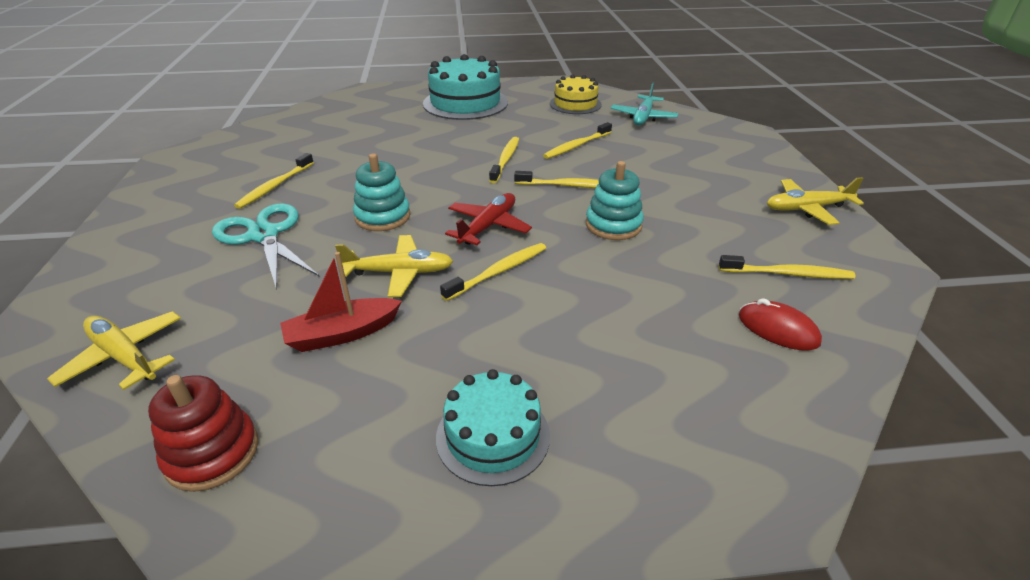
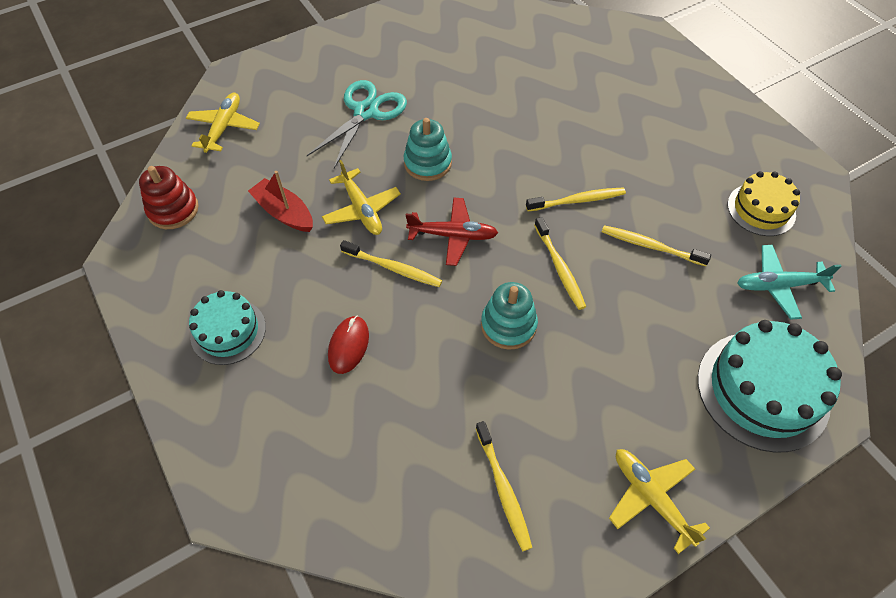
camera: 65 degrees right, 20 degrees up
(275, 186) = (432, 78): yellow toothbrush -> none
(465, 103) = (681, 117): turquoise cake -> turquoise cake (762, 390)
(777, 329) = (411, 488): red mouse -> red mouse (348, 345)

